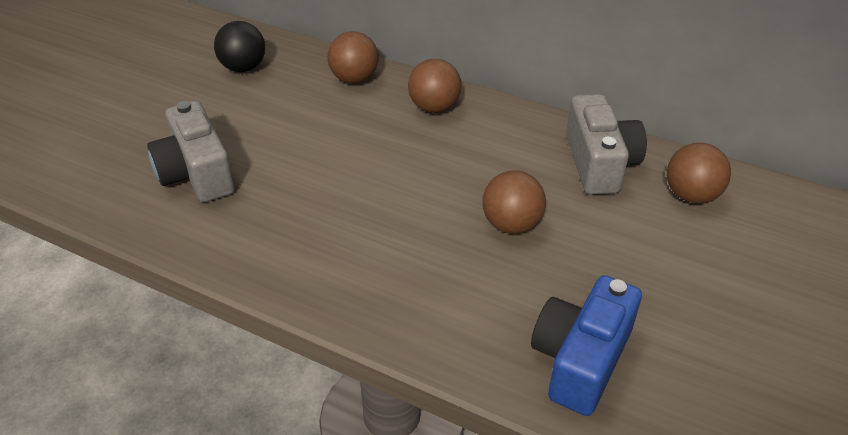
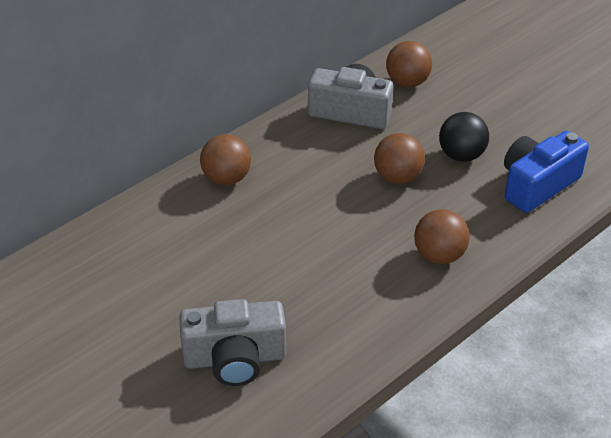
camera: 70 degrees left, 0 degrees up
(243, 68) = (71, 297): black ball -> black ball (461, 155)
(354, 79) = (148, 219): brown ball -> brown ball (439, 255)
(580, 359) = (537, 185): blue camera -> blue camera turned 90 degrees clockwise

